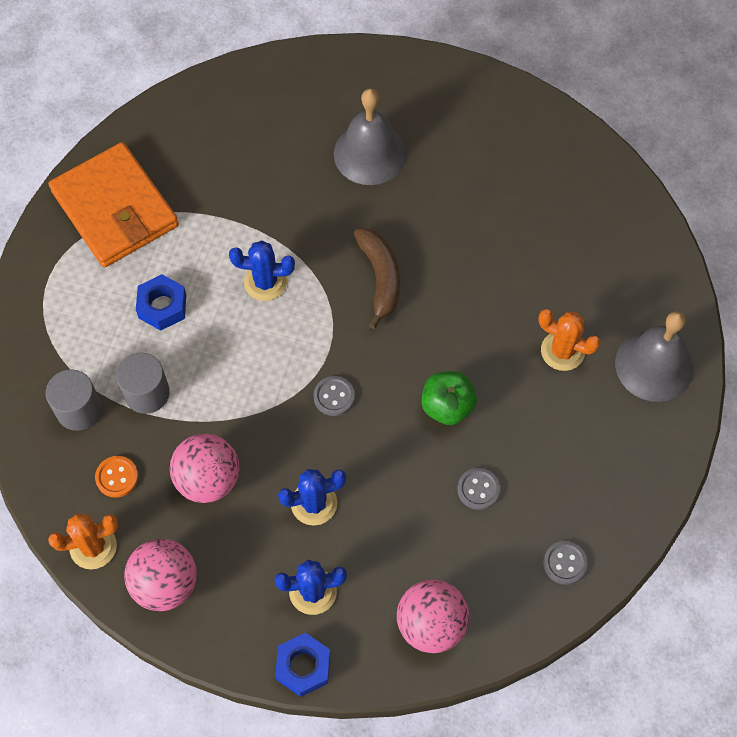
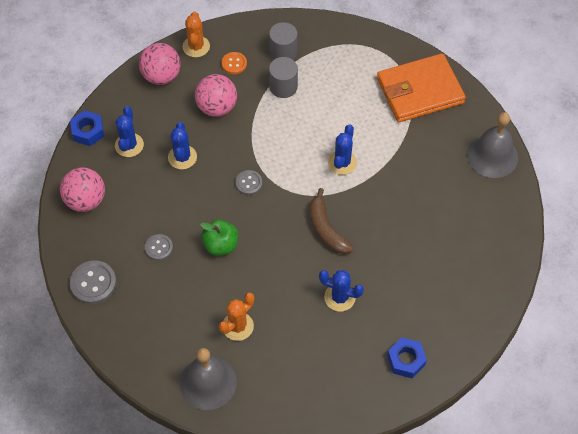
camera: 105 degrees right, 5 degrees down
(162, 306) = (340, 104): blue nut -> blue nut (406, 360)
(370, 153) = (428, 246): grey bell -> grey bell (492, 156)
(380, 278) = (326, 229): brown banana -> brown banana turned 60 degrees clockwise
(478, 239) = (339, 297): none -> blue cactus
(564, 563) = (93, 283): grey button -> grey button, size x1.61

